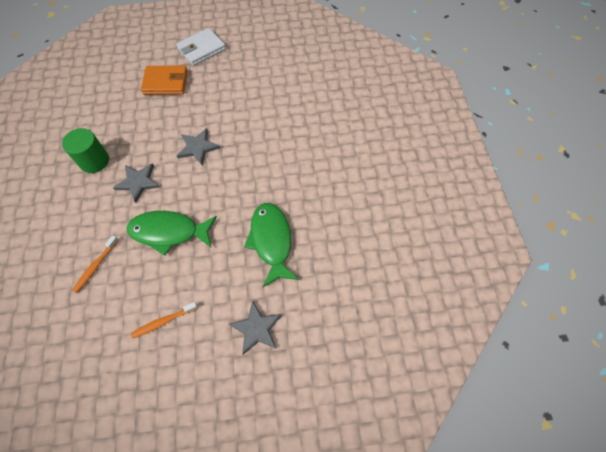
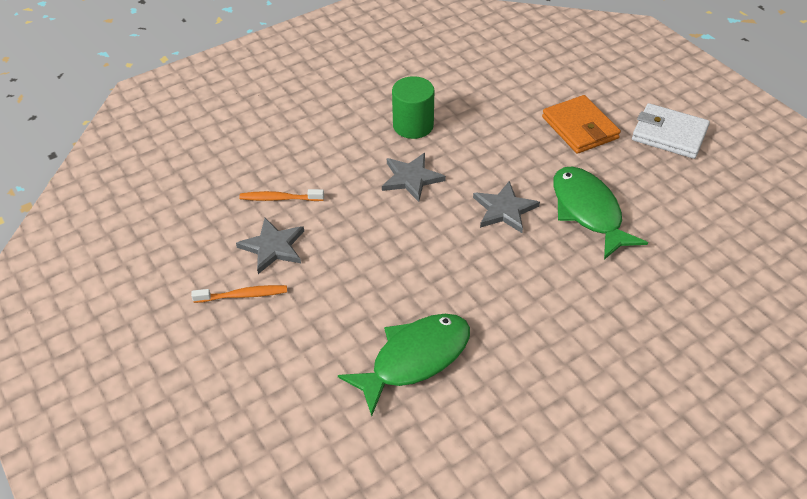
camera: 65 degrees right, 15 degrees down
(163, 321) = (243, 295): orange toothbrush -> orange toothbrush turned 135 degrees clockwise
(168, 232) = (361, 242): green fish -> green fish (588, 211)
(256, 328) = (278, 399): grey star -> grey star (273, 247)

